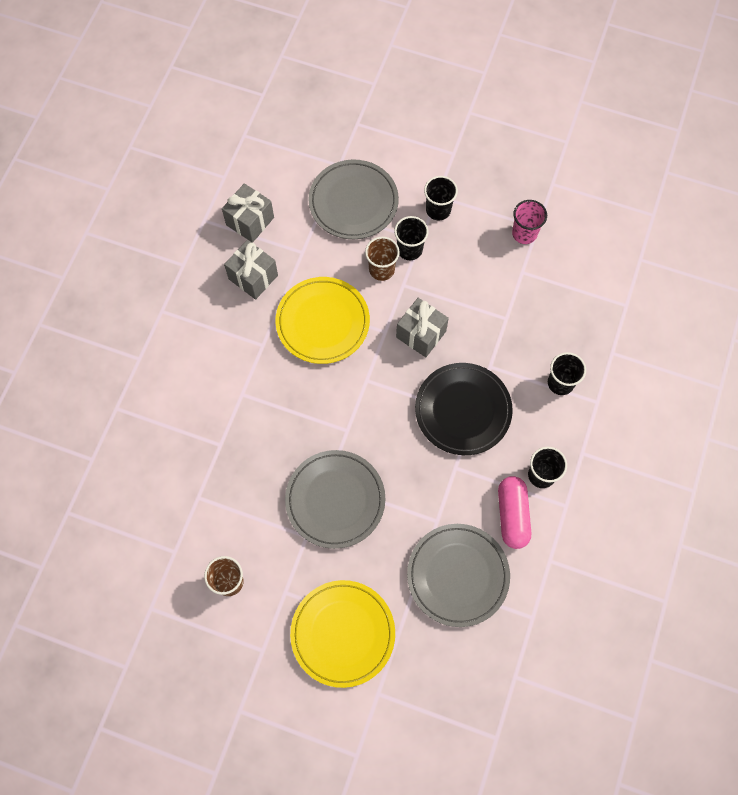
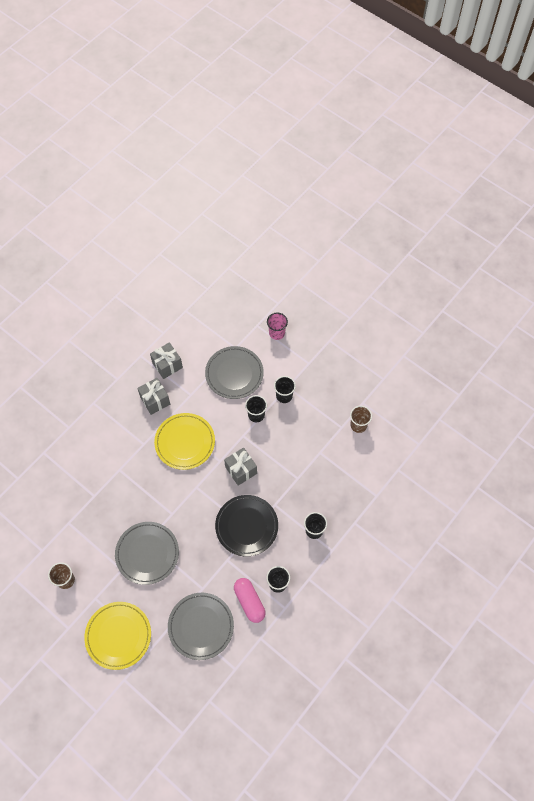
camera: 20 degrees right, 5 degrees down
(381, 269) = (234, 422): brown cup -> brown cup (358, 425)
(512, 515) = (249, 602): pink capsule -> pink capsule turned 45 degrees counterclockwise
(524, 233) = (331, 428): pink cup -> pink cup (277, 333)

